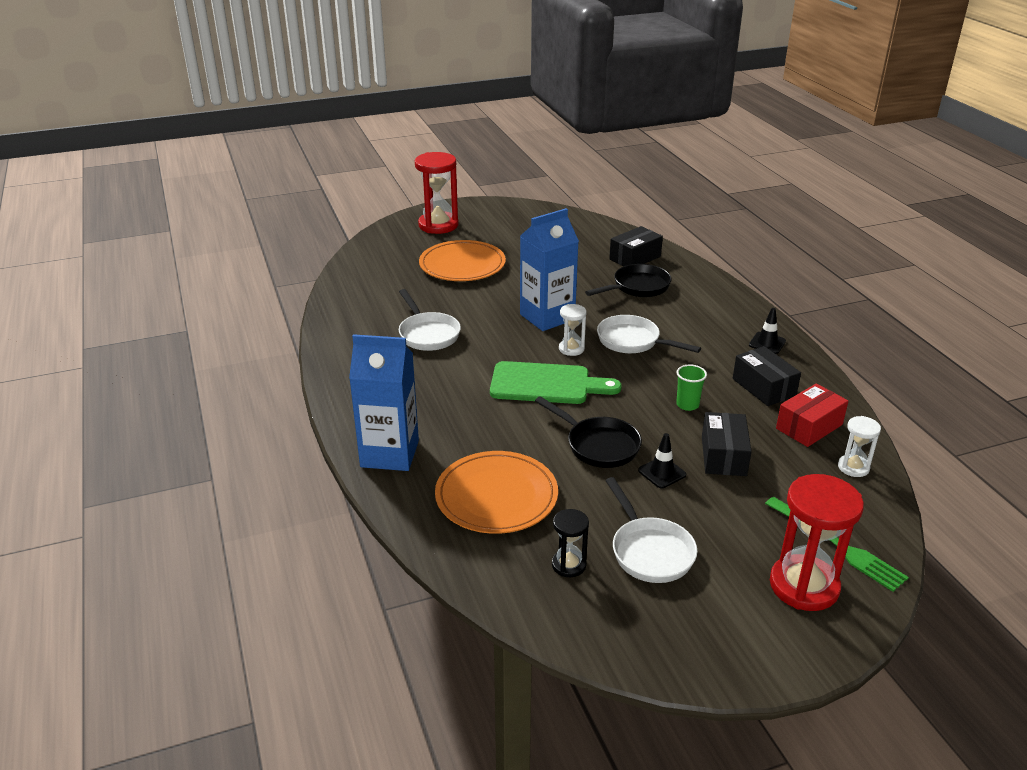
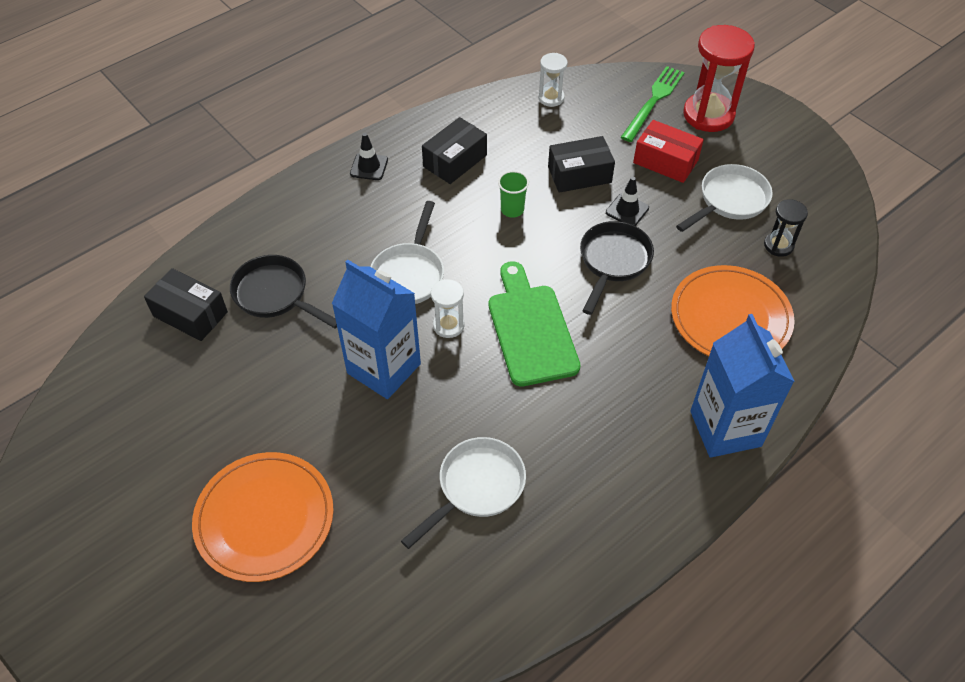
camera: 110 degrees left, 20 degrees up
(438, 225) = (122, 611): red hourglass -> none
(809, 426) = (505, 126): red box -> red box (665, 161)

